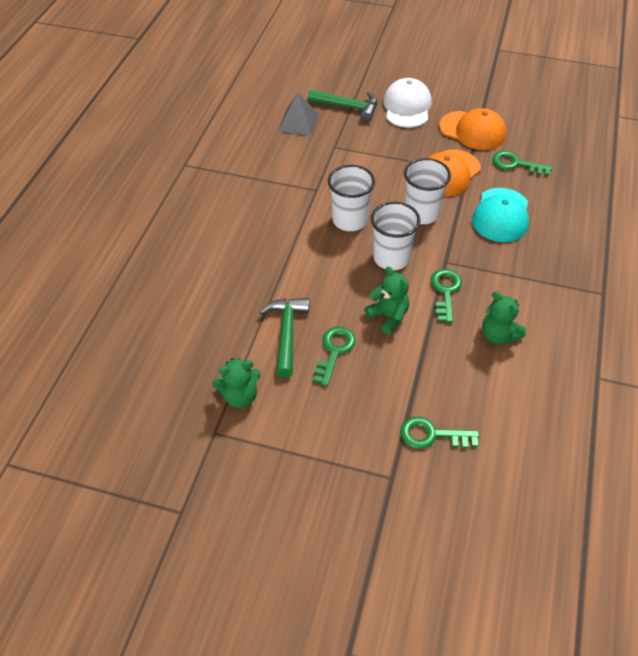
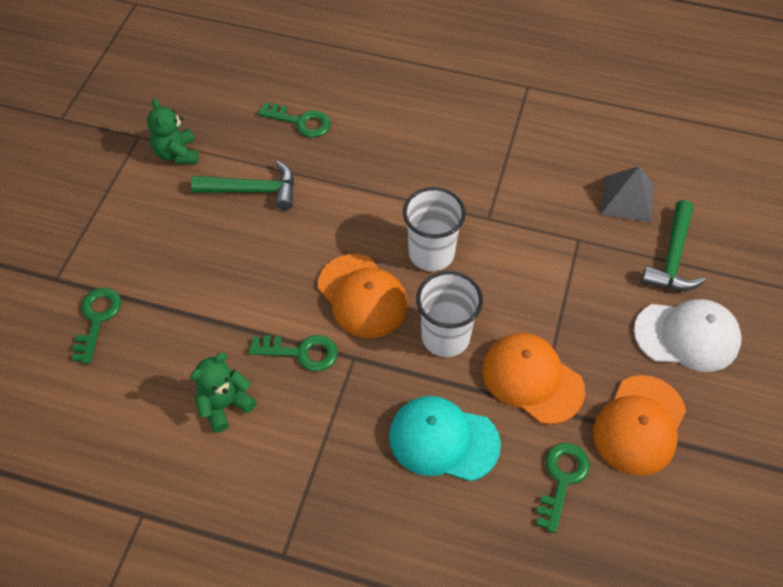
camera: 90 degrees right, 5 degrees up
(334, 351) = (222, 233): green key -> green key (301, 122)
(388, 316) = (267, 287): green teddy bear -> none
(391, 258) = (362, 296): white cup -> orange cap

